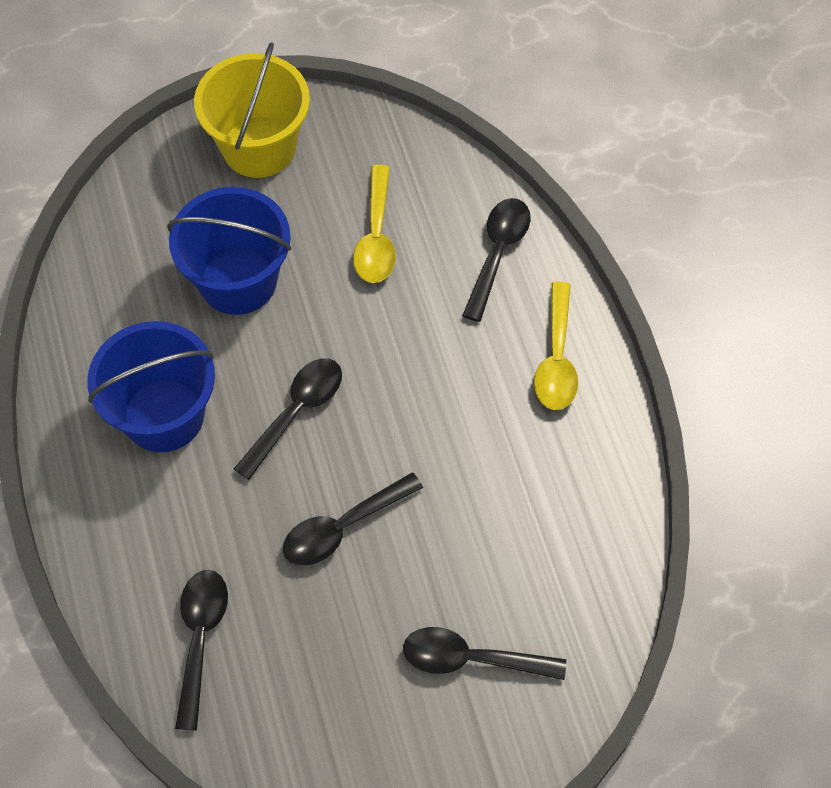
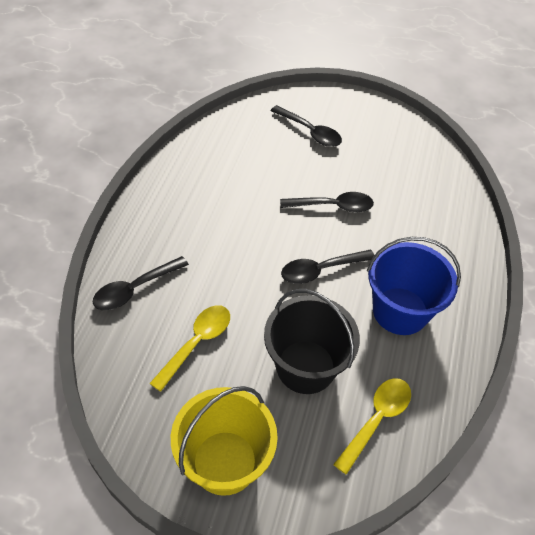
camera: 150 degrees left, 10 degrees down
(200, 639) = (434, 199): black spoon -> none
(238, 281) = (305, 367): blue bucket -> black bucket
(556, 359) = (158, 218): yellow spoon -> yellow spoon (377, 419)

